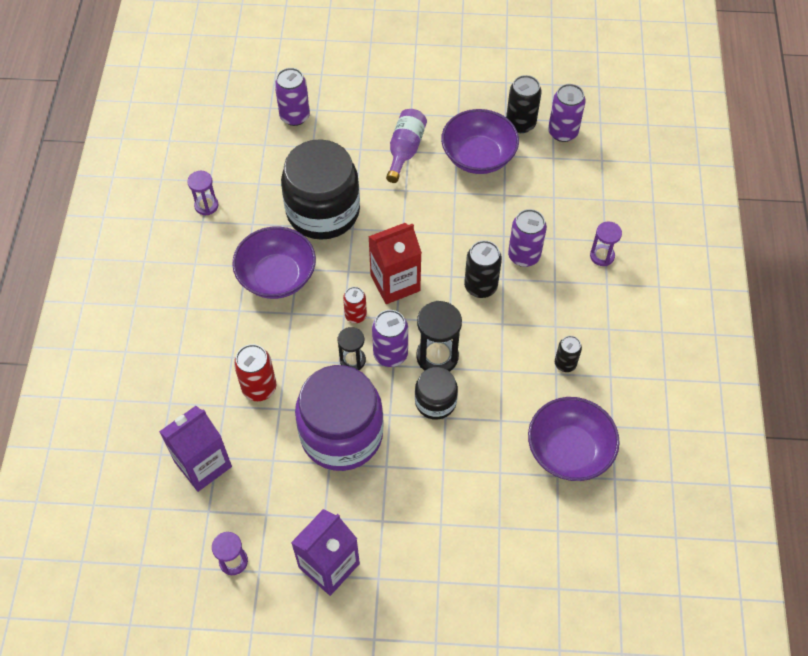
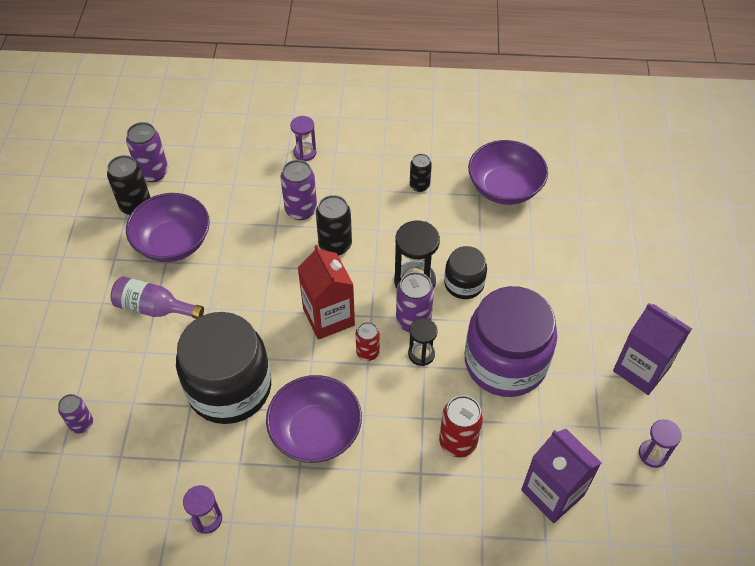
camera: 90 degrees left, 5 degrees down
(295, 116) = (81, 424): purple can -> purple can, size x0.65

